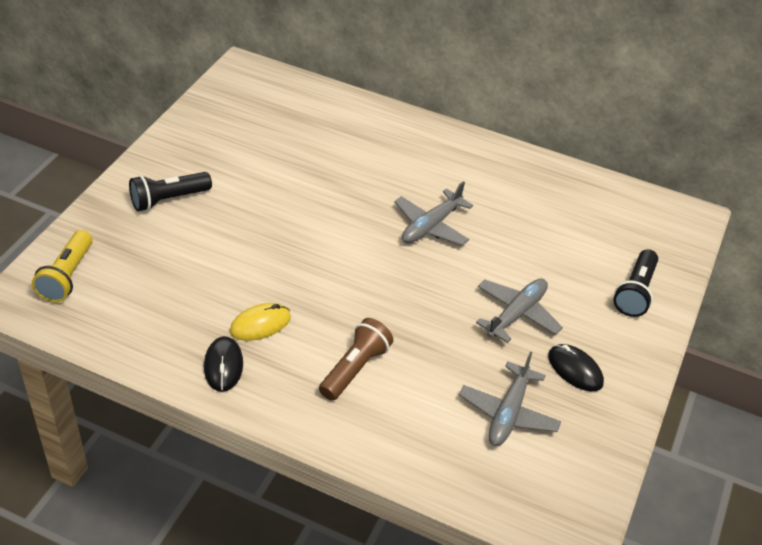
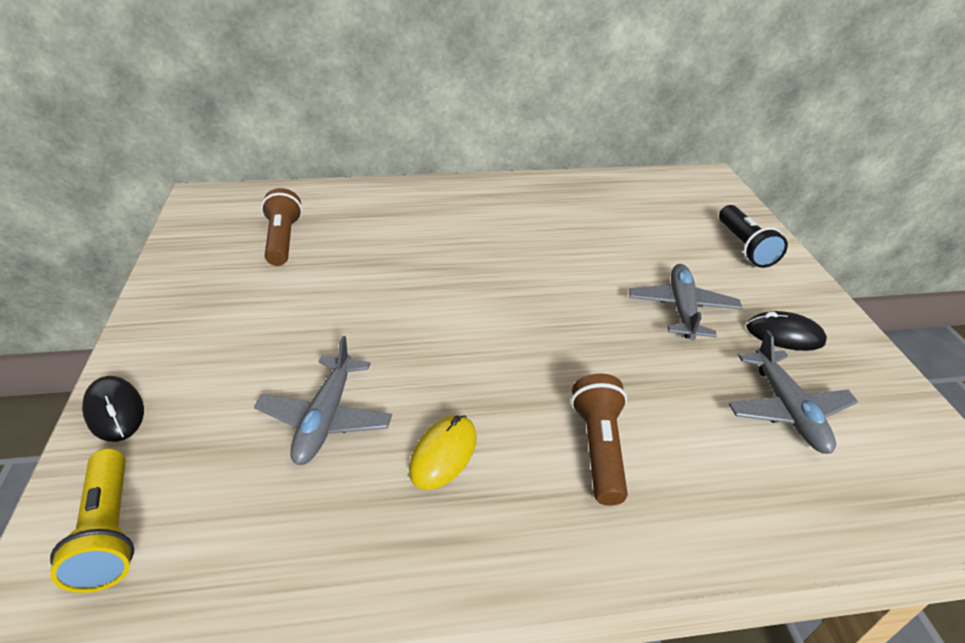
camera: 30 degrees left, 5 degrees down
(168, 200) = (205, 358): black flashlight -> none
(223, 366) = (443, 538): black mouse -> black mouse (115, 411)
(273, 130) = (283, 240): none -> brown flashlight
(431, 226) = (524, 265): grey plane -> grey plane (326, 418)

